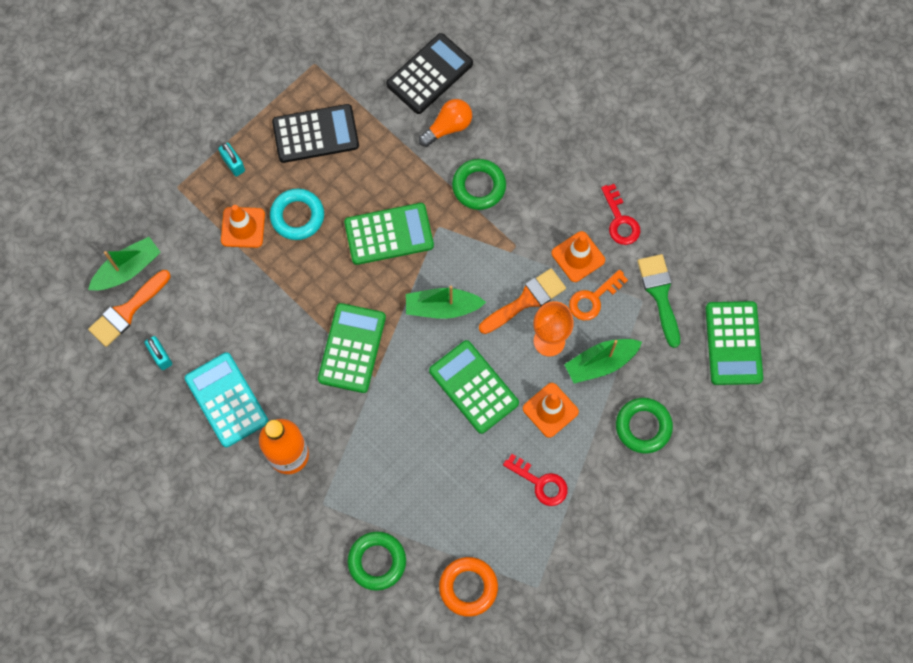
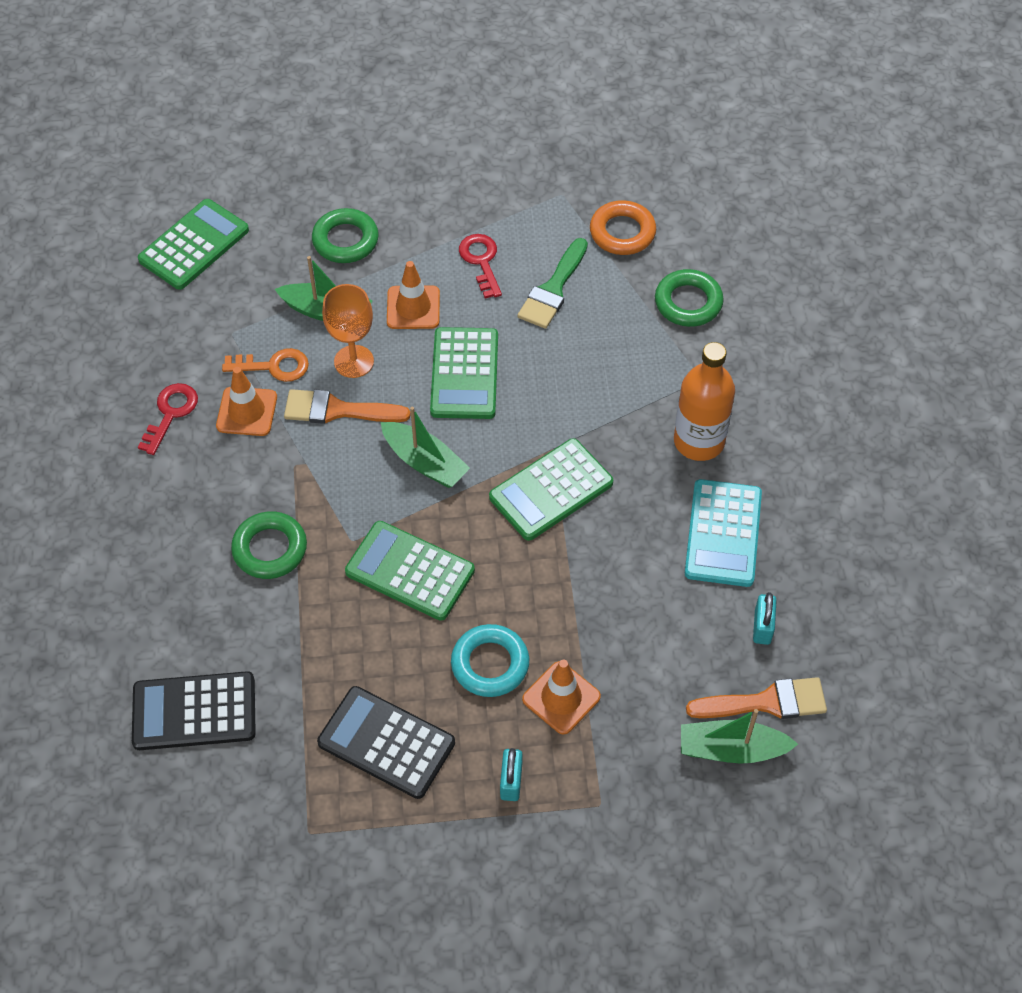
camera: 140 degrees left, 15 degrees down
(448, 127) = (237, 635): orange light bulb -> none
(659, 294) = (210, 326): green brush -> green brush (553, 289)

